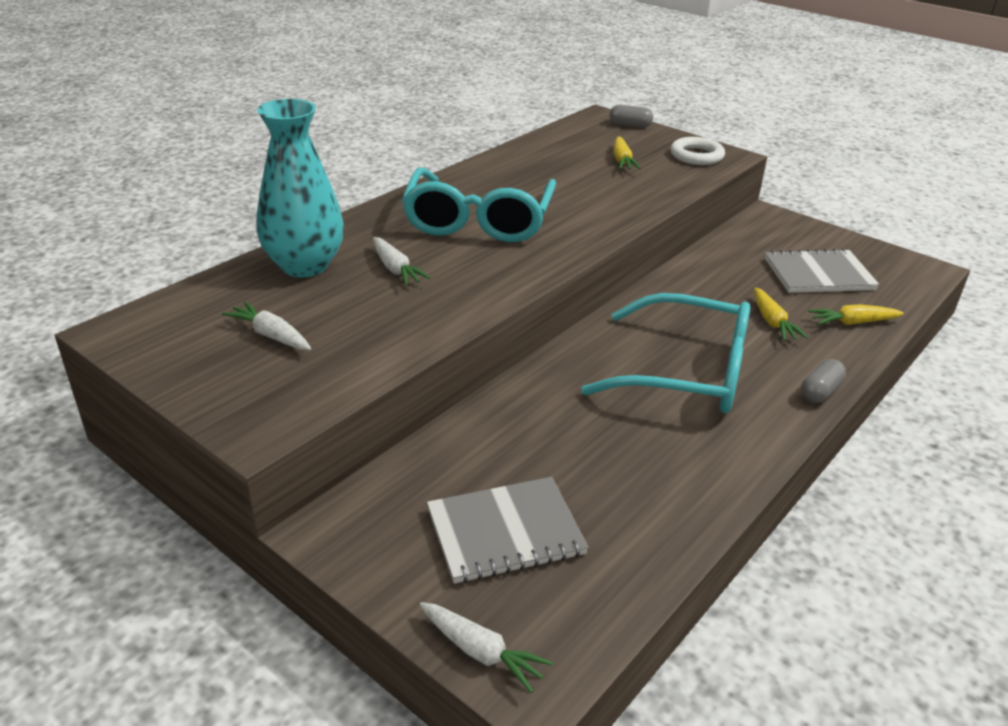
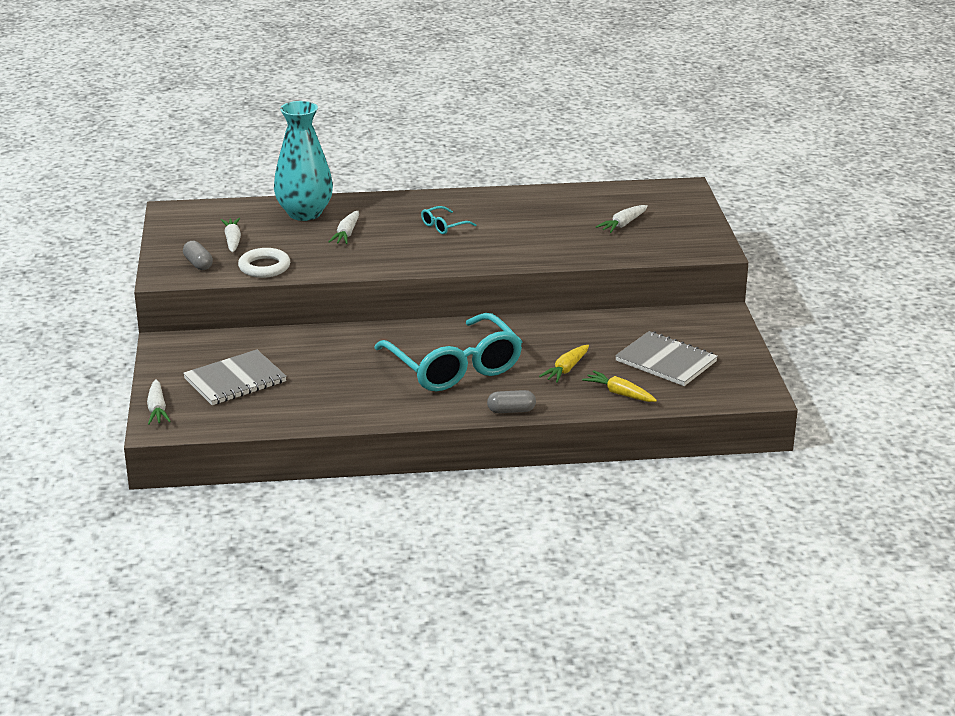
camera: 45 degrees right, 5 degrees down
(478, 221) = (443, 226): turquoise glasses -> turquoise glasses, size x0.40
(505, 532) = (235, 380): grey notebook -> grey notebook turned 60 degrees counterclockwise
(622, 160) = (623, 224): yellow carrot -> white carrot
(630, 125) = (691, 202): grey capsule -> grey capsule (198, 264)
(696, 156) = (689, 241): white ring -> white ring (264, 267)

